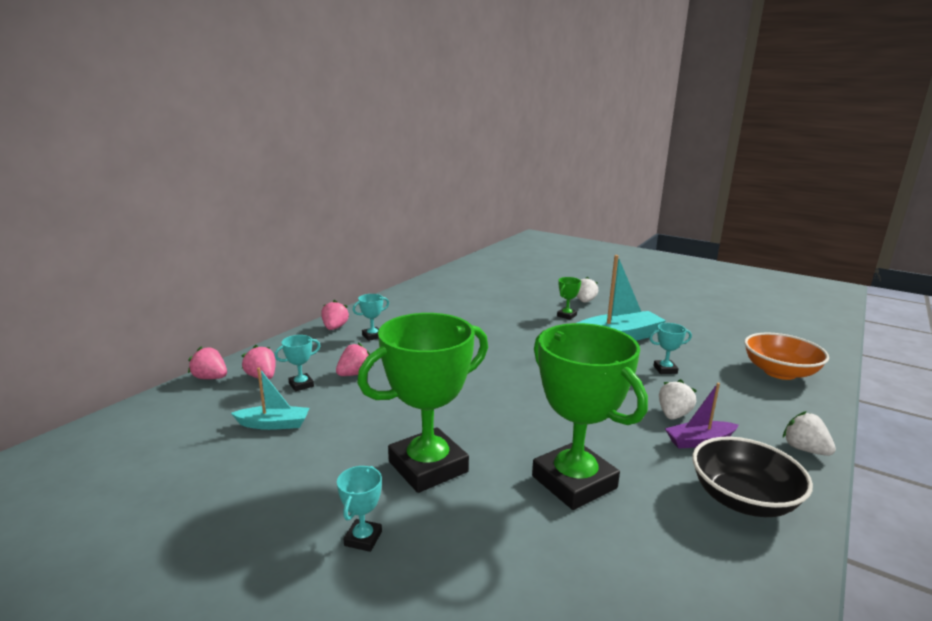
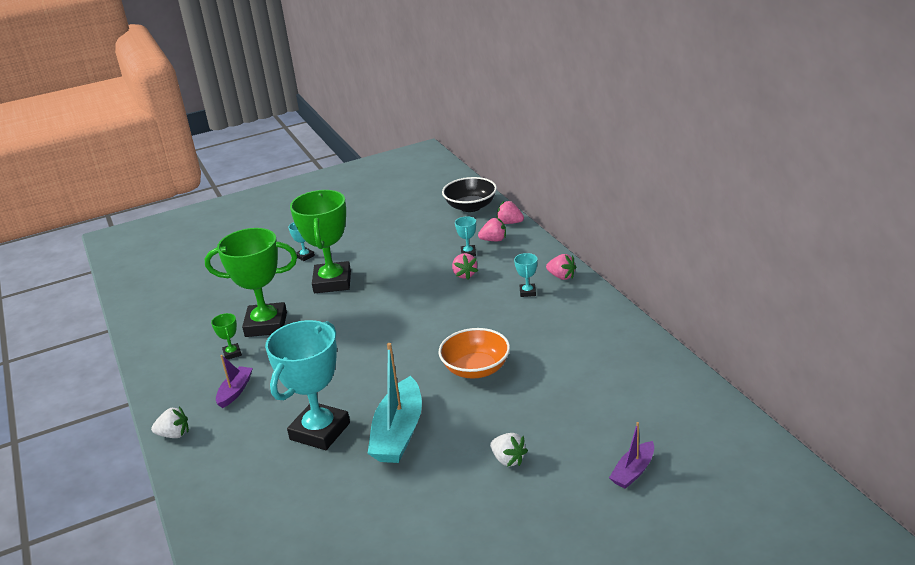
camera: 125 degrees right, 10 degrees up
(210, 378) = (510, 223): pink strawberry -> pink strawberry turned 120 degrees counterclockwise
(274, 424) = (426, 241): turquoise boat -> none
(546, 274) = (633, 471): none -> purple boat
(566, 316) = (479, 424): green trophy -> green trophy (232, 353)
(665, 369) = (320, 431): turquoise trophy -> turquoise trophy, size x2.43
(673, 415) = (268, 397): white strawberry -> none
(742, 500) = (185, 376): black bowl -> black bowl (470, 207)
(779, 372) = (240, 506): orange bowl -> orange bowl (476, 369)

